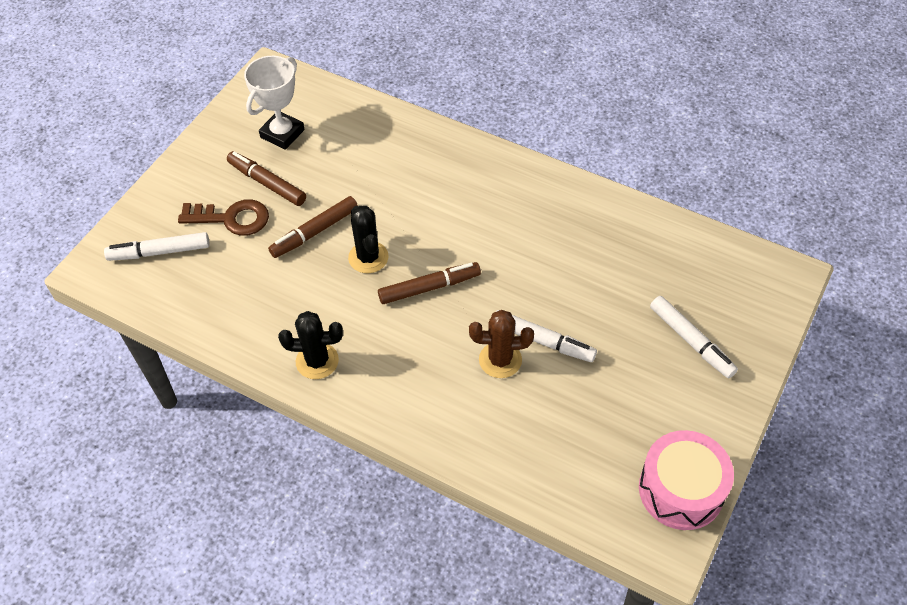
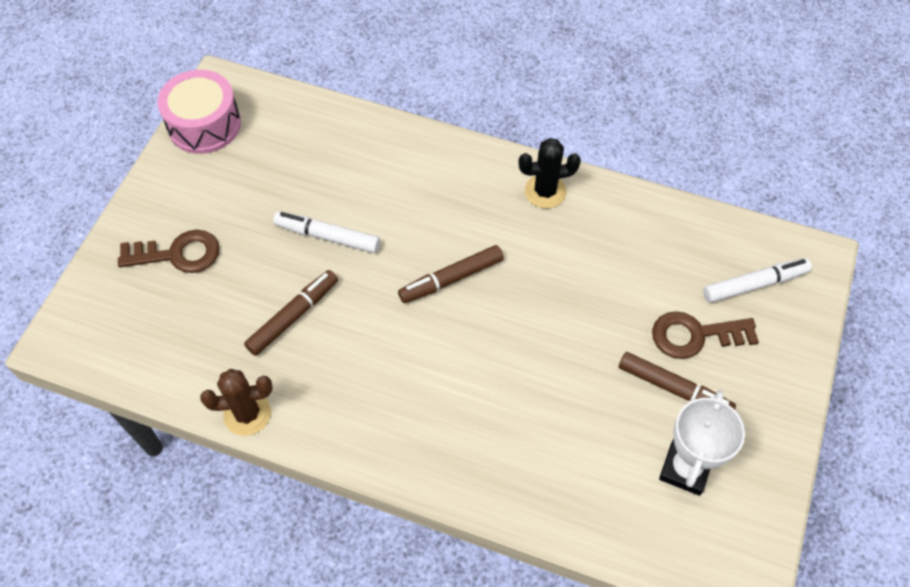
camera: 170 degrees right, 5 degrees up
(315, 232) = (594, 329): brown marker -> brown marker (293, 316)
(368, 257) = (525, 305): black cactus -> none
(500, 360) = (368, 213): brown cactus -> brown cactus (247, 414)
(691, 341) = (177, 254): white marker -> brown key

